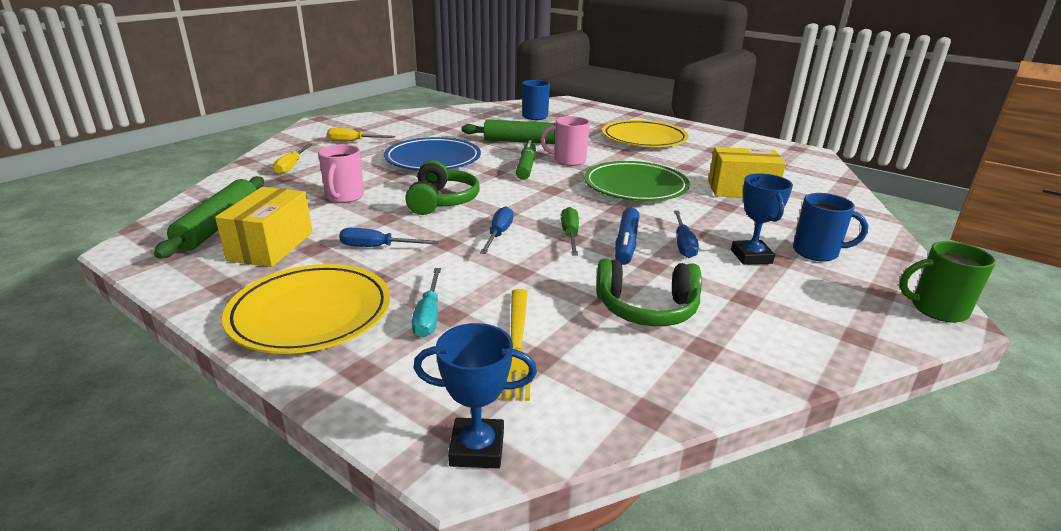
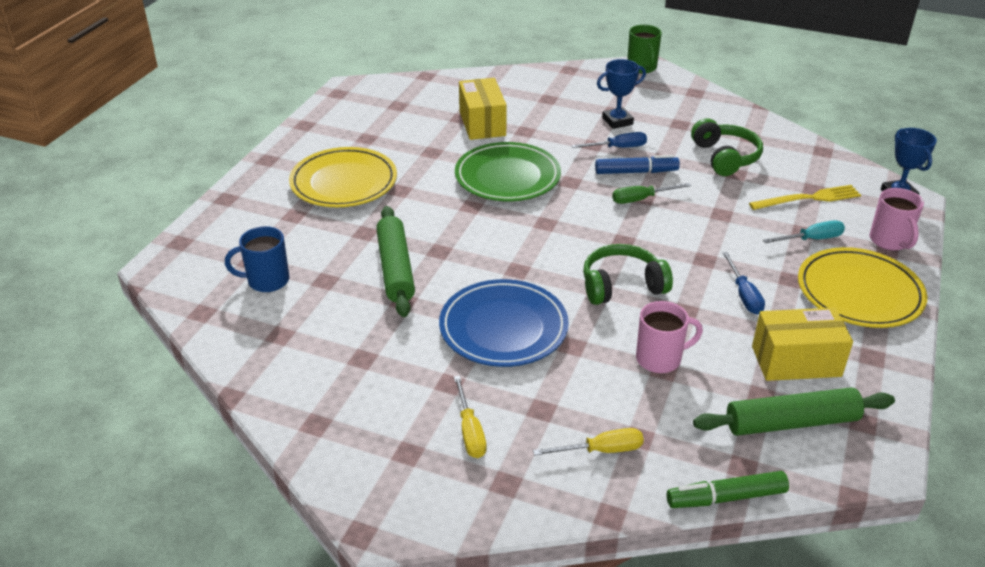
camera: 105 degrees left, 10 degrees up
(498, 234) = (668, 235): blue screwdriver -> none
(526, 167) = (489, 250): green marker -> green marker (726, 497)
(568, 161) = (452, 225): pink mug -> pink mug (890, 241)
(817, 252) = (590, 97): blue mug -> none

